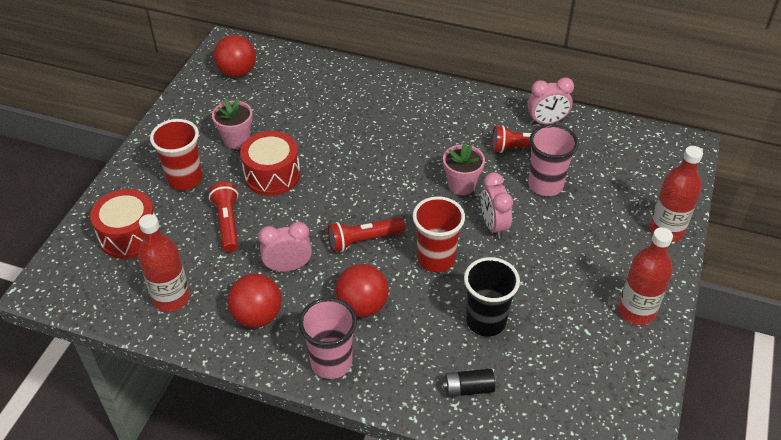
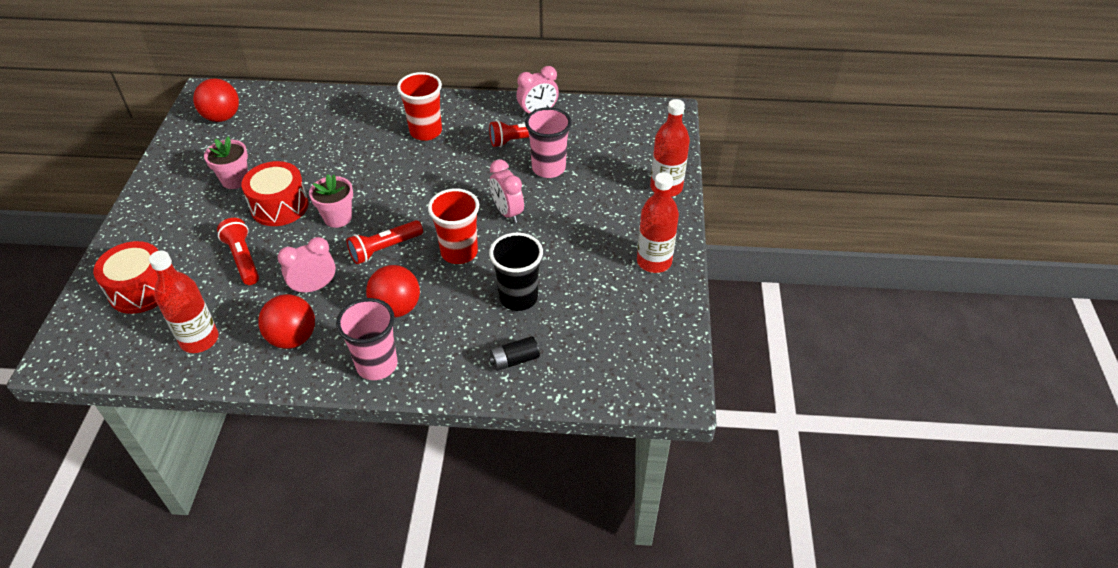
camera: 15 degrees left, 0 degrees up
(185, 179) = (189, 226): red cup -> red cup (426, 132)
(461, 185) = (469, 182): pink flower pot -> pink flower pot (338, 218)

